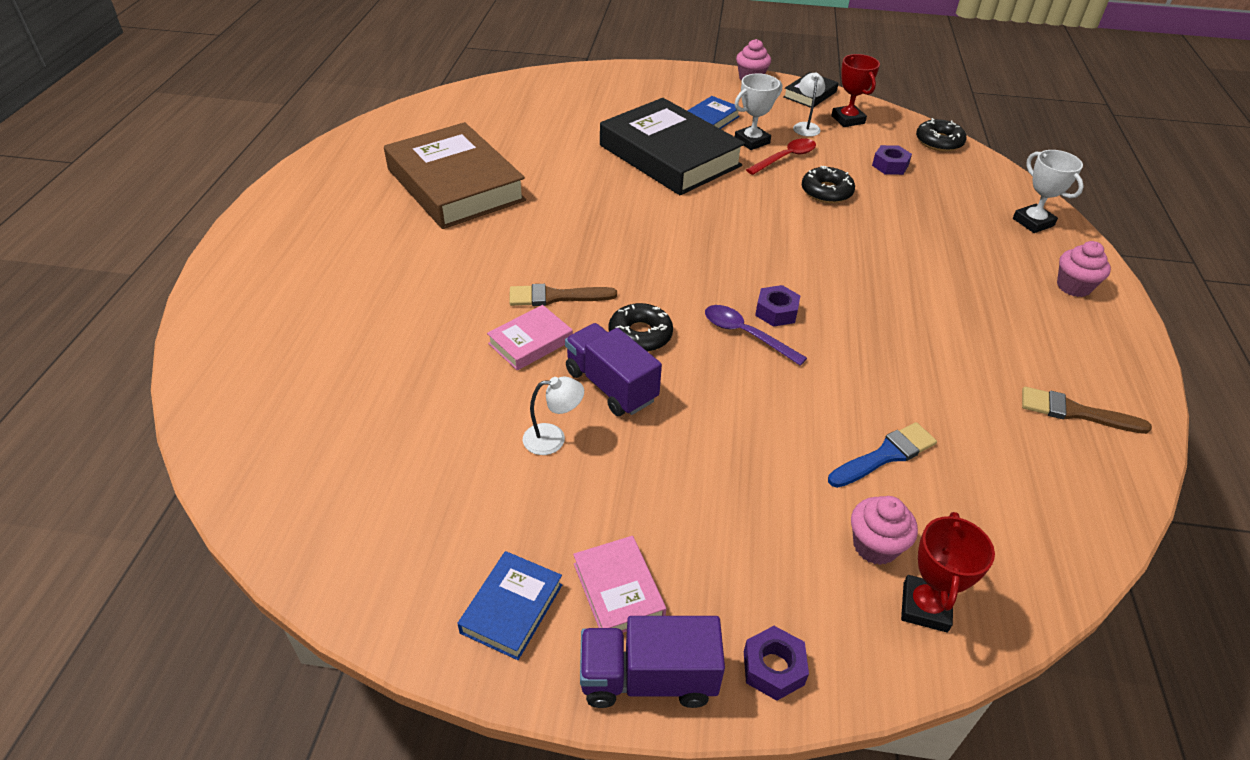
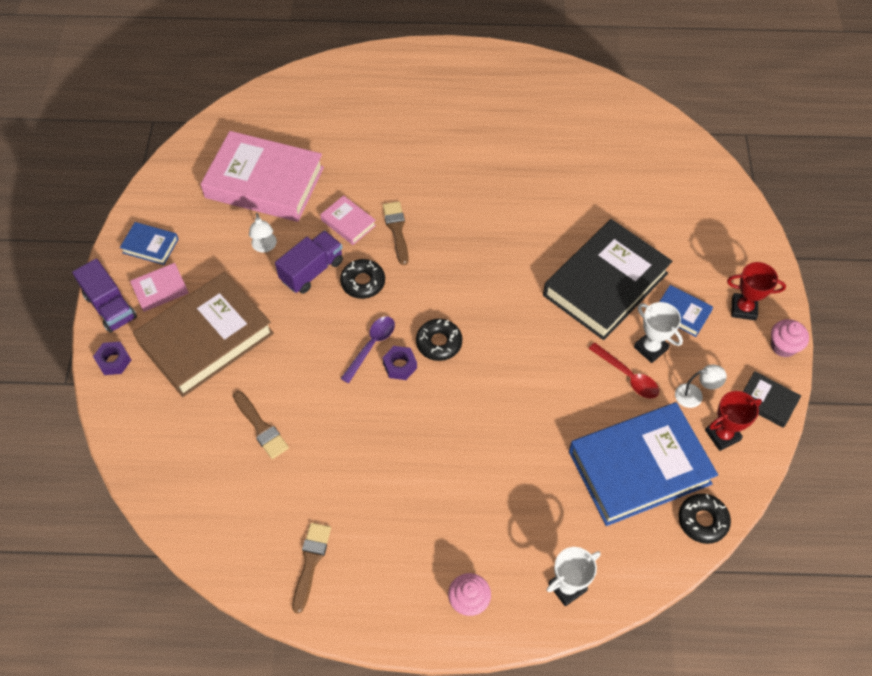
camera: 85 degrees right, 15 degrees up
(417, 434) = (264, 182): none -> pink book
(455, 185) = (521, 148): brown book -> brown book (206, 338)
(648, 678) = (110, 307): purple truck -> purple truck turned 150 degrees clockwise
(826, 192) = (577, 408): black donut -> black donut (439, 343)
(875, 546) = (189, 415): pink cupcake -> none
(885, 455) = (261, 427): blue brush -> brown brush
(890, 165) = (639, 467): purple nut -> blue book
(925, 607) = (148, 437): red trophy -> red trophy (743, 308)

